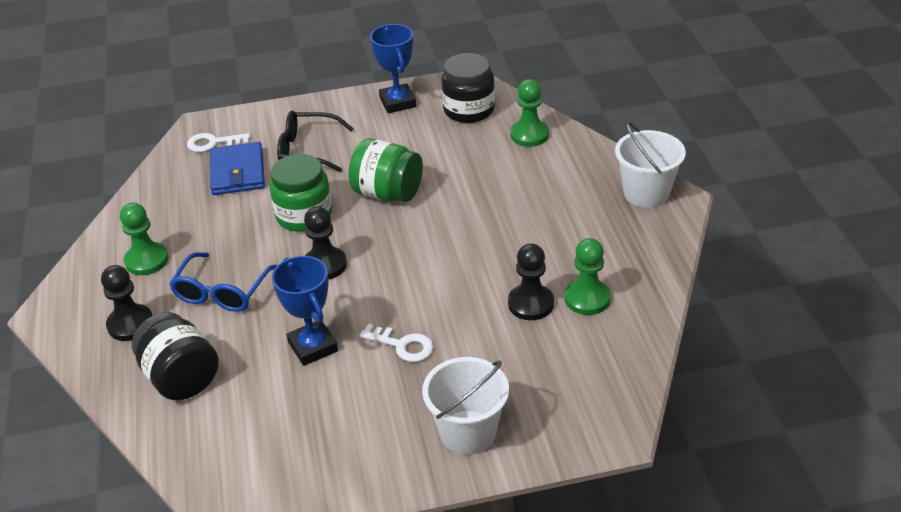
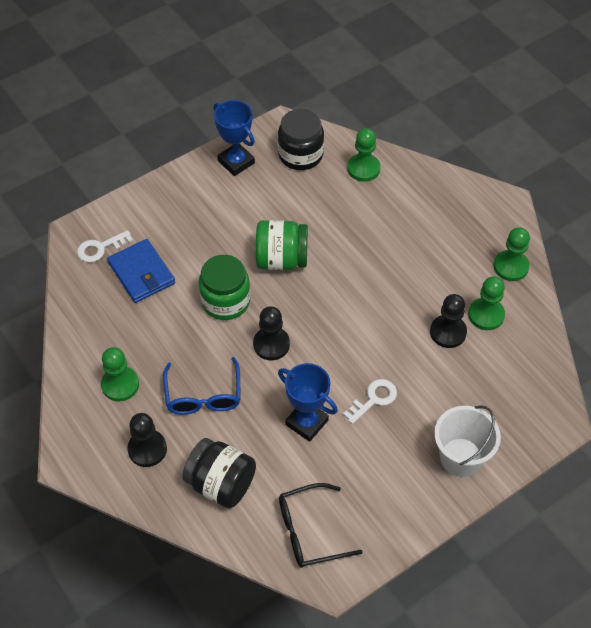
camera: 25 degrees left, 15 degrees up
(308, 150) = (188, 233): black glasses -> black glasses (310, 531)
(402, 345) = (374, 399): white key -> white key turned 45 degrees counterclockwise
(646, 193) = (481, 203): white bucket -> none
(646, 260) = (511, 266): none -> green pawn

